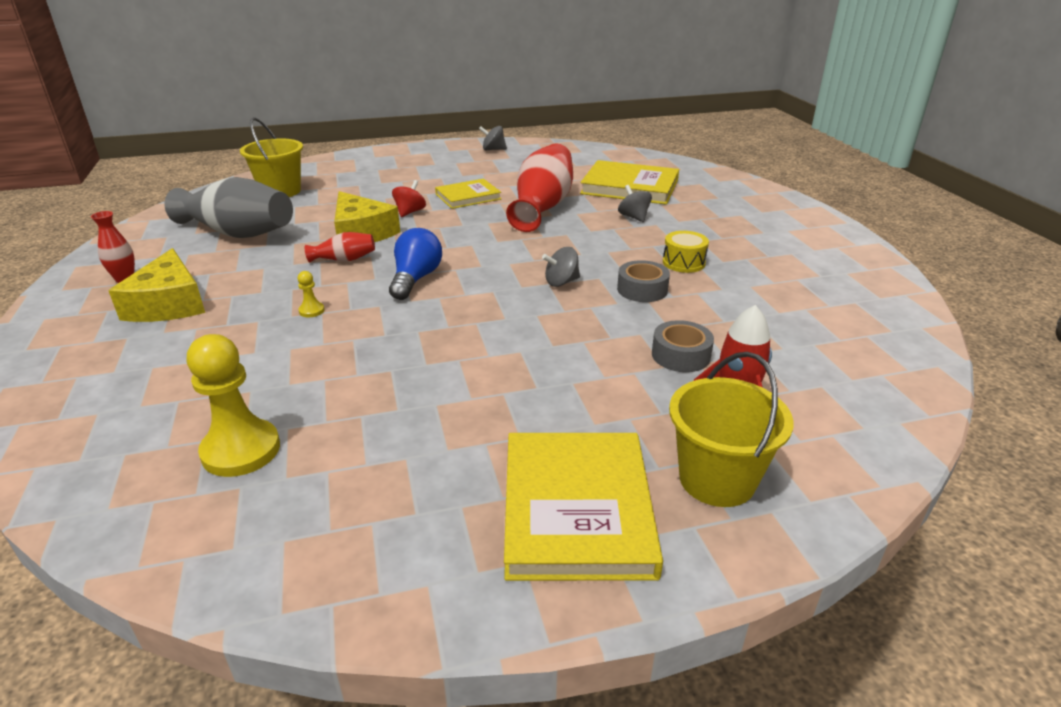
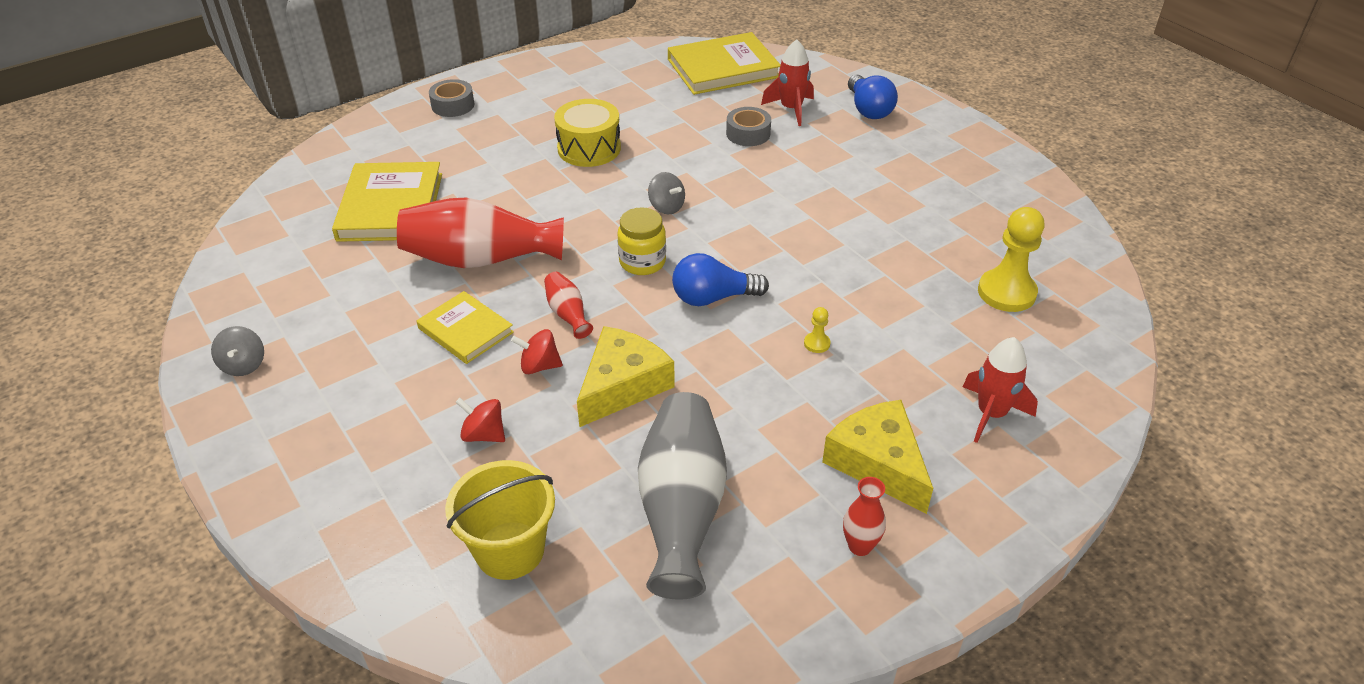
camera: 110 degrees left, 10 degrees up
(127, 371) = (991, 414): none -> red rocket
(168, 304) = (878, 463): yellow cheese -> yellow cheese turned 90 degrees counterclockwise
(344, 259) = (700, 368): red vase -> red vase (568, 314)
(370, 193) = (484, 435): none -> red spinning top
(489, 259) = (642, 262): none -> yellow jar
(577, 509) = (931, 148): yellow book -> yellow book (723, 68)
(633, 217) = (488, 190): grey spinning top -> none
(642, 289) = (655, 163): grey tape -> grey tape (453, 105)
(683, 262) = (589, 148): yellow drum -> yellow drum, size x1.56
(717, 479) = (868, 109): yellow bucket -> blue light bulb

